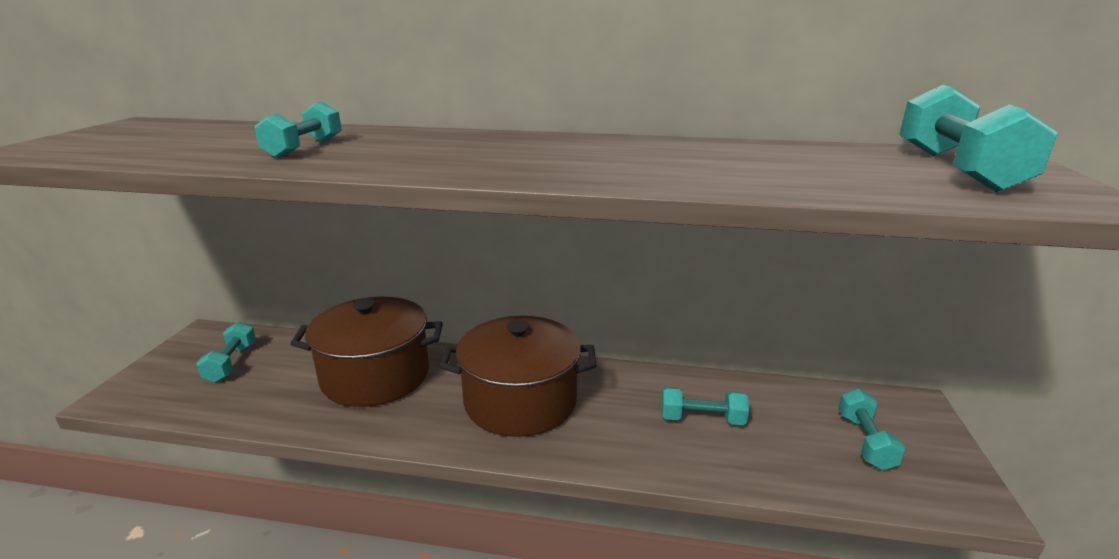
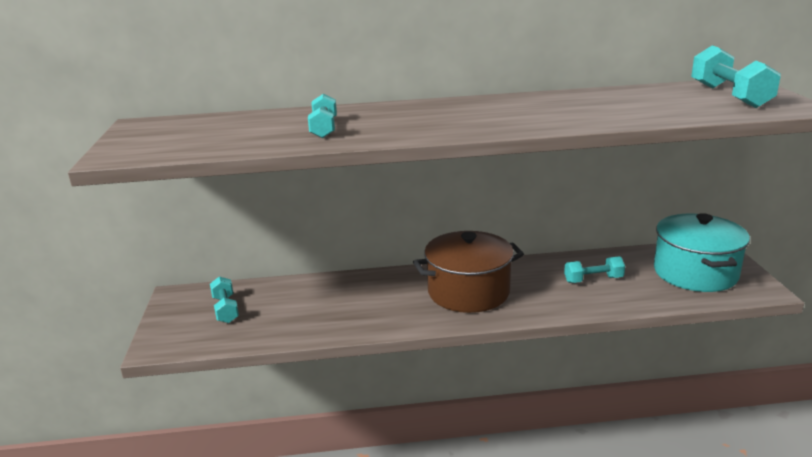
camera: 15 degrees left, 0 degrees up
(375, 376) = (350, 296): brown pot -> none
(865, 441) = (695, 273): turquoise dumbbell -> turquoise pot

